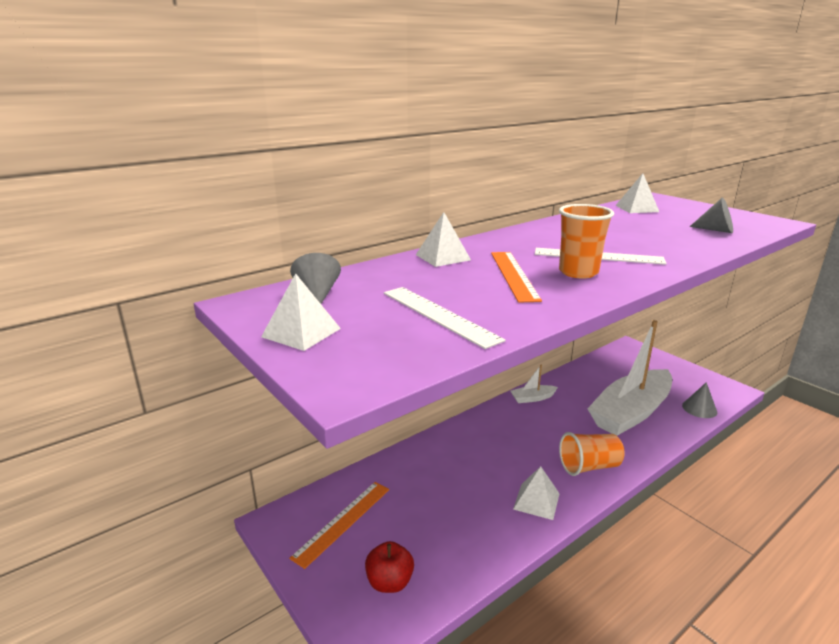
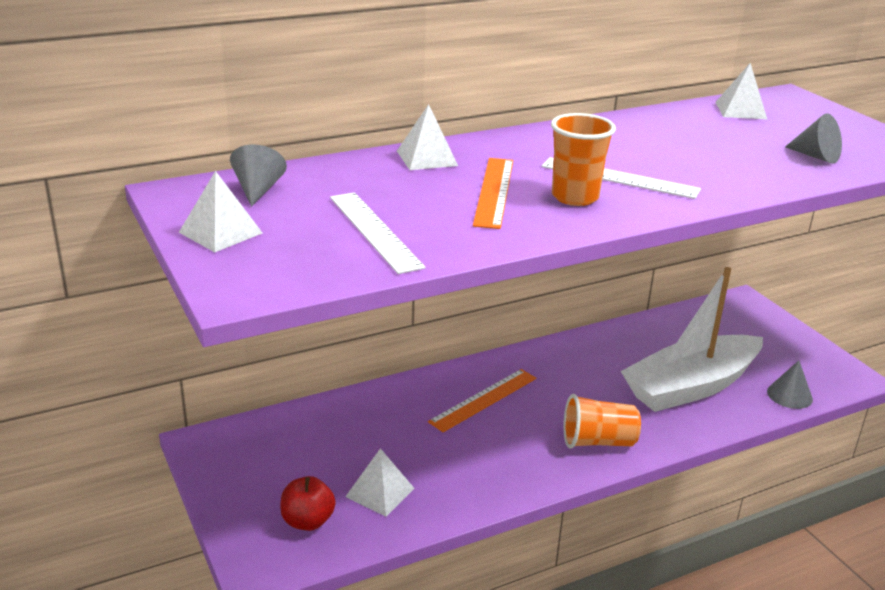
camera: 10 degrees right, 5 degrees up
(343, 522) = (277, 455): orange ruler -> orange ruler (484, 400)
(532, 398) = (567, 350): white boat -> none
(536, 501) = (511, 469): white pyramid -> white pyramid (380, 492)

